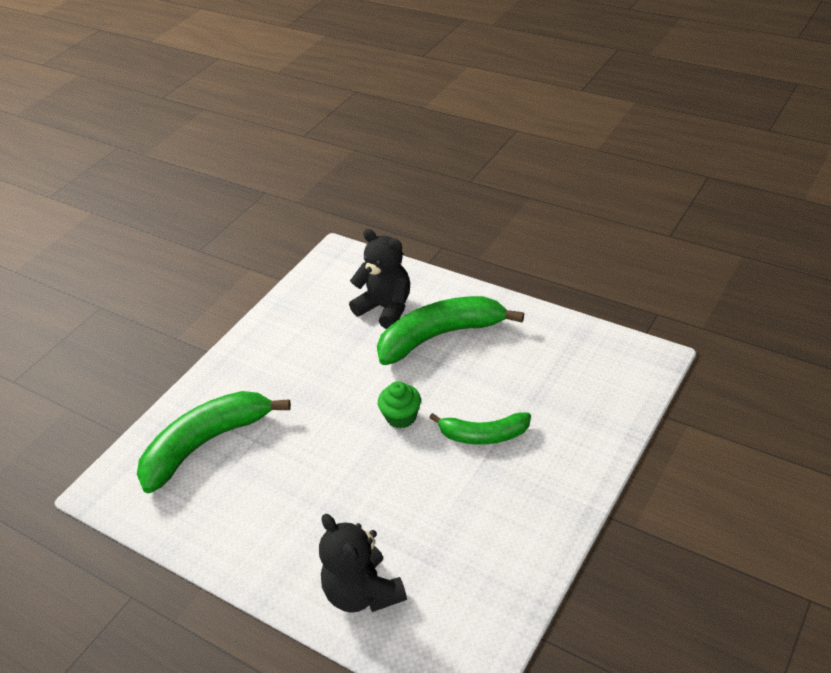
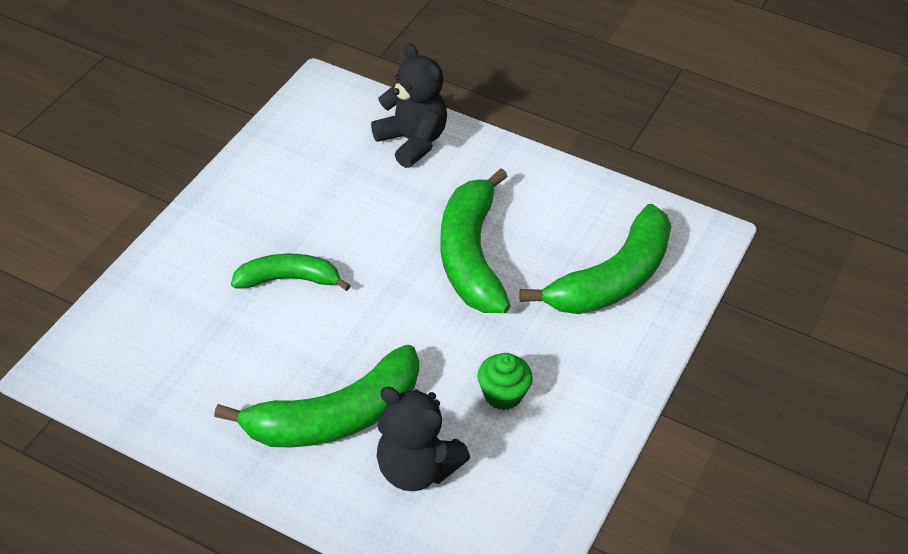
camera: 170 degrees right, 5 degrees up
(322, 462) = (471, 255): none -> green banana
(401, 417) = (385, 304): green cupcake -> green cupcake (503, 395)

